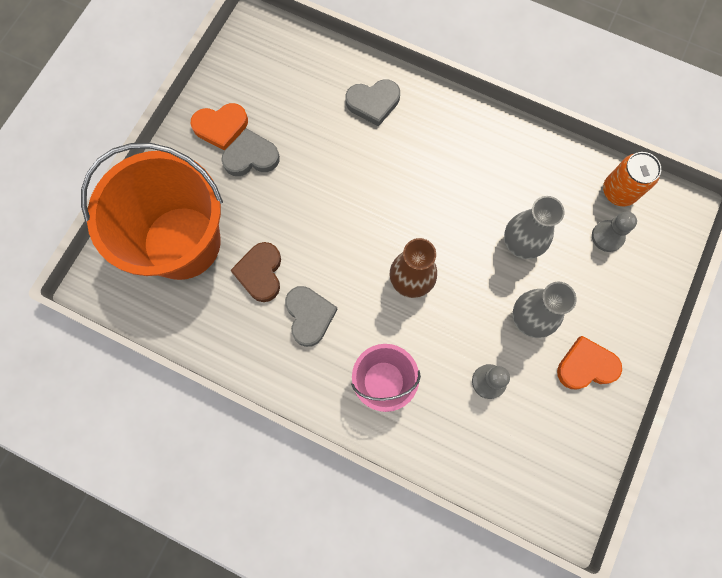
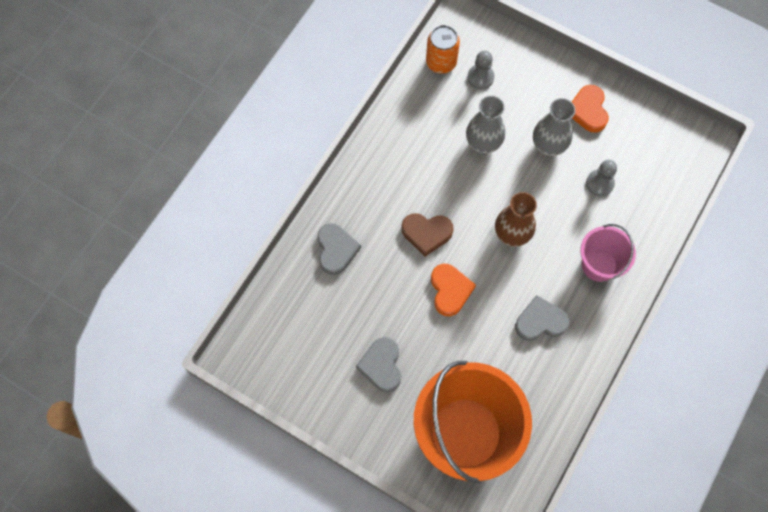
camera: 85 degrees left, 5 degrees down
(221, 127) = (347, 393): orange heart -> orange heart (450, 290)
(260, 273) = (498, 362): brown heart -> brown heart (426, 233)

